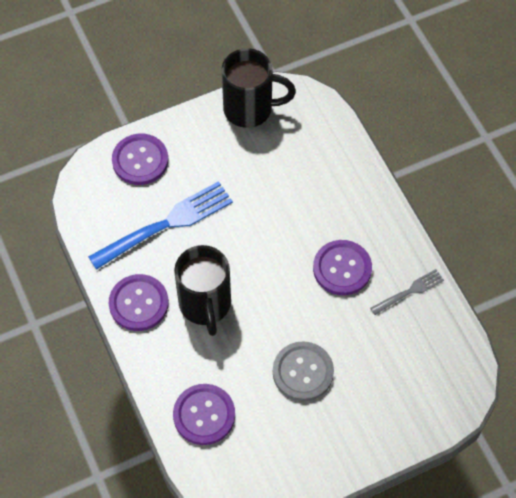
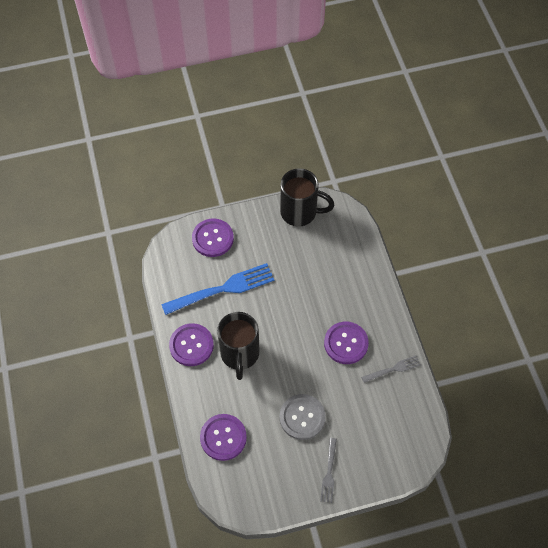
camera: 10 degrees right, 0 degrees up
(351, 436) = (329, 473): none -> grey fork

